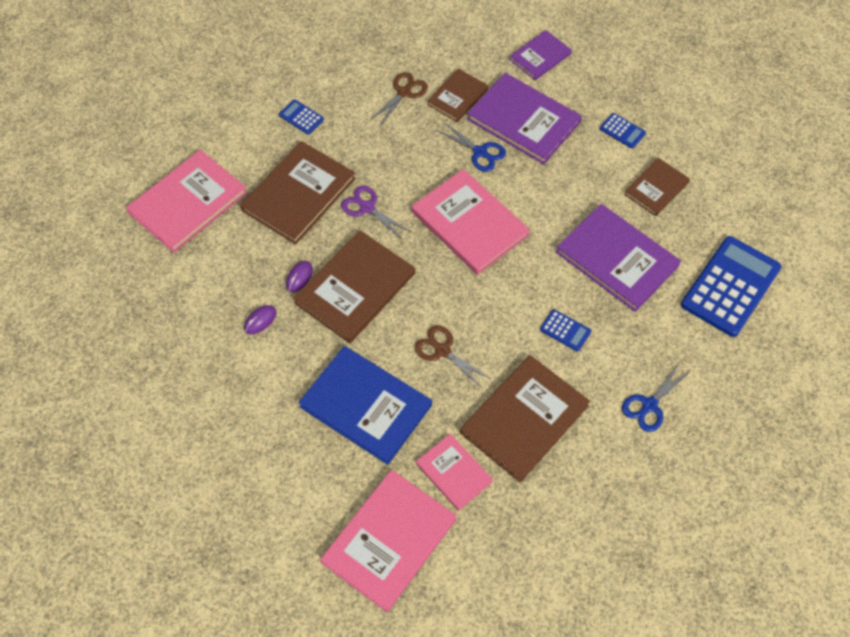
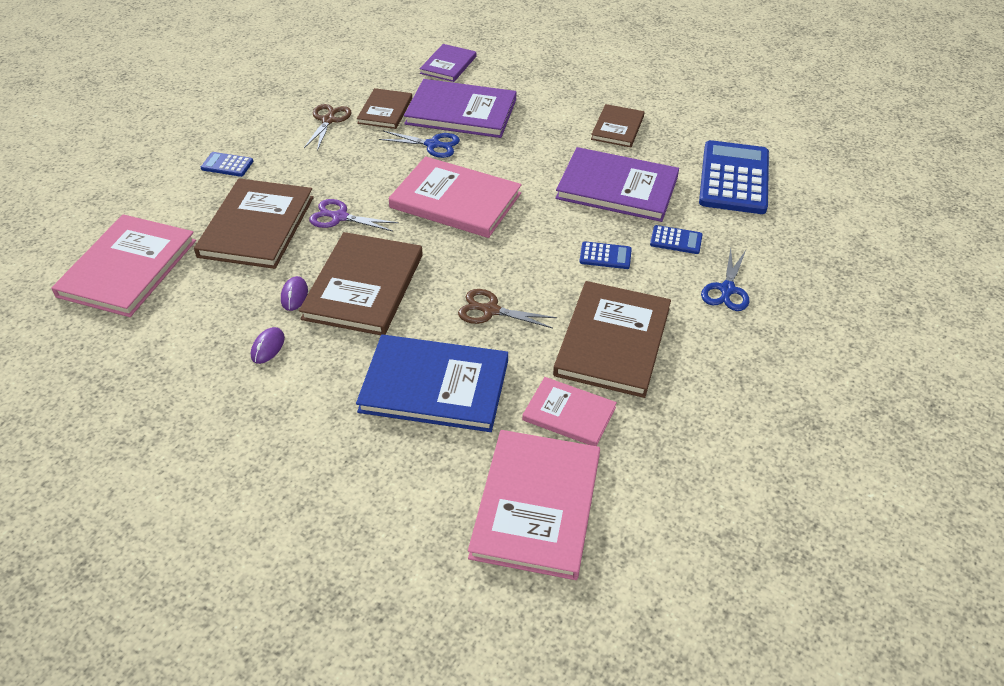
camera: 25 degrees left, 15 degrees down
(622, 131) = (559, 97): blue calculator -> blue calculator (676, 240)

